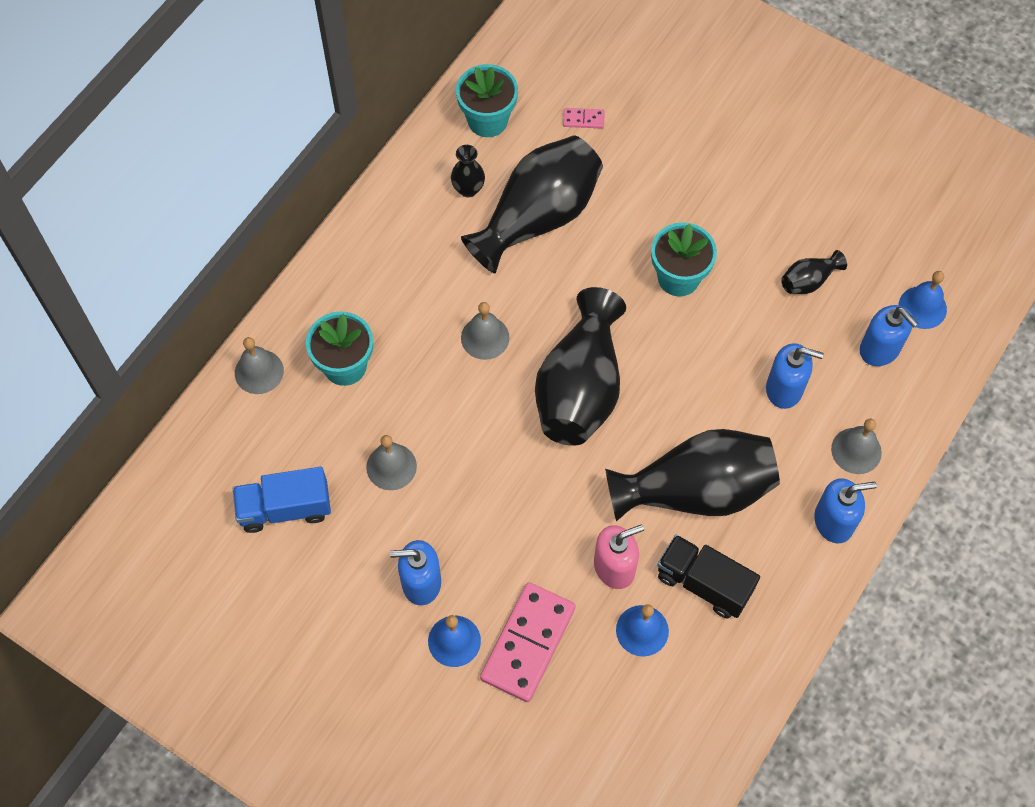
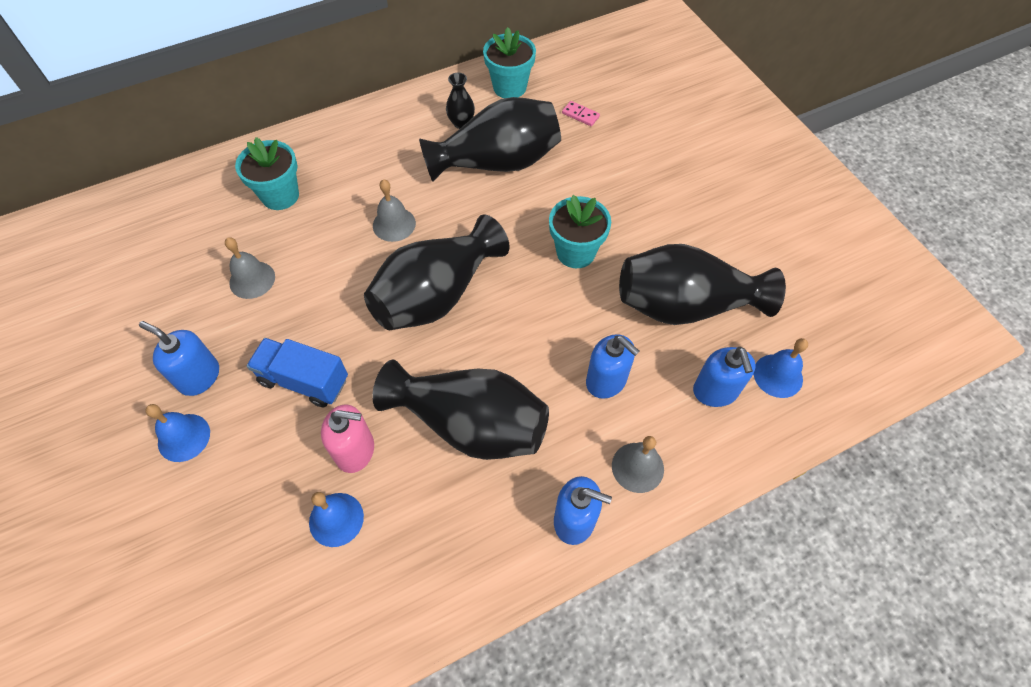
camera: 30 degrees right, 5 degrees down
(259, 371) = (221, 171): grey bell -> none
(285, 508) = (155, 270): blue truck -> blue truck (304, 380)
(528, 643) = (237, 474): pink domino -> none
(704, 583) = (419, 508): black truck -> none
(808, 281) = (685, 305): black vase -> black vase, size x2.31

